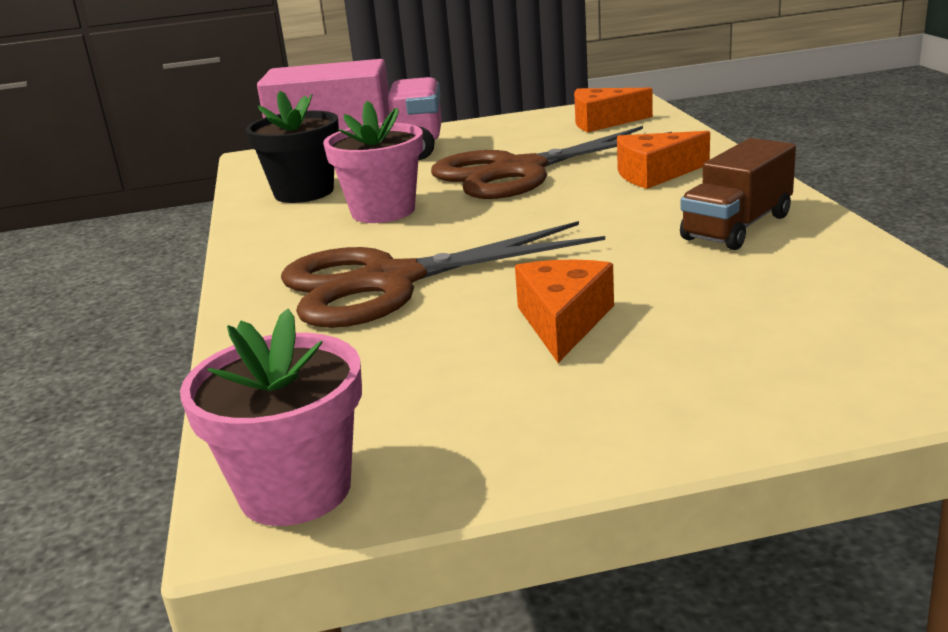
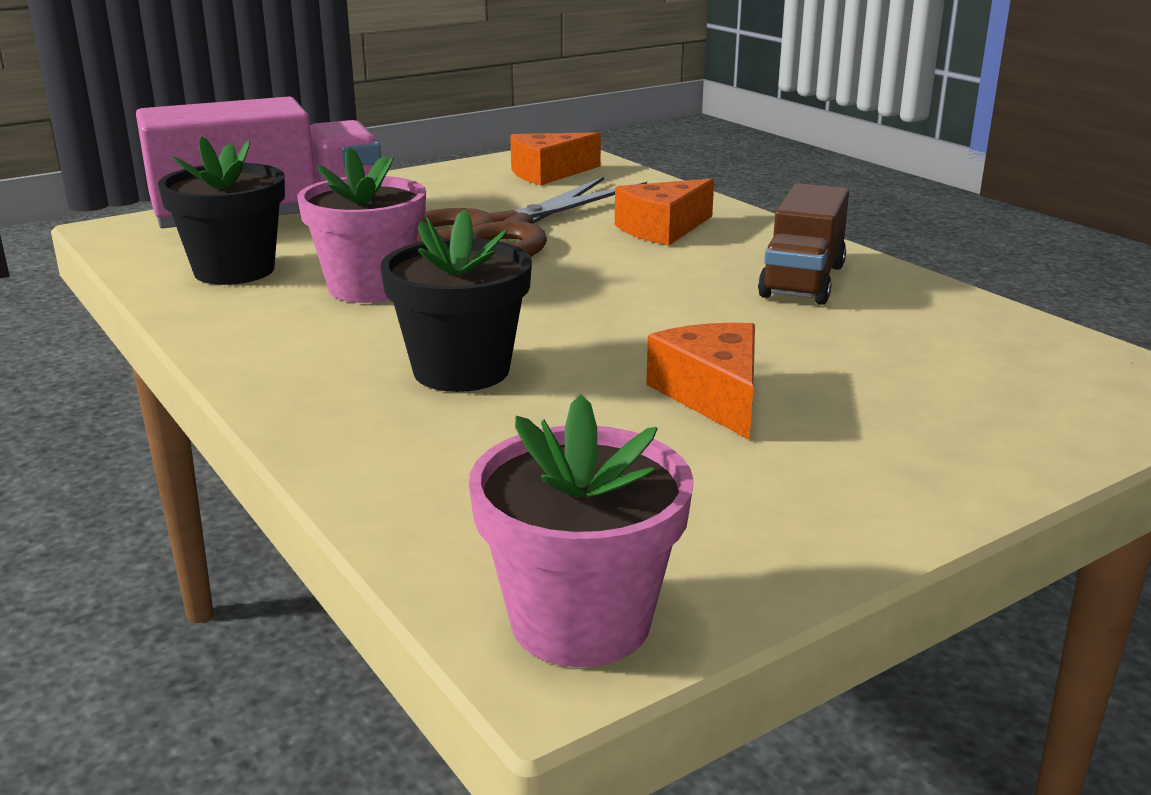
camera: 25 degrees left, 0 degrees up
(389, 282) = (461, 371): brown scissors -> black flower pot

